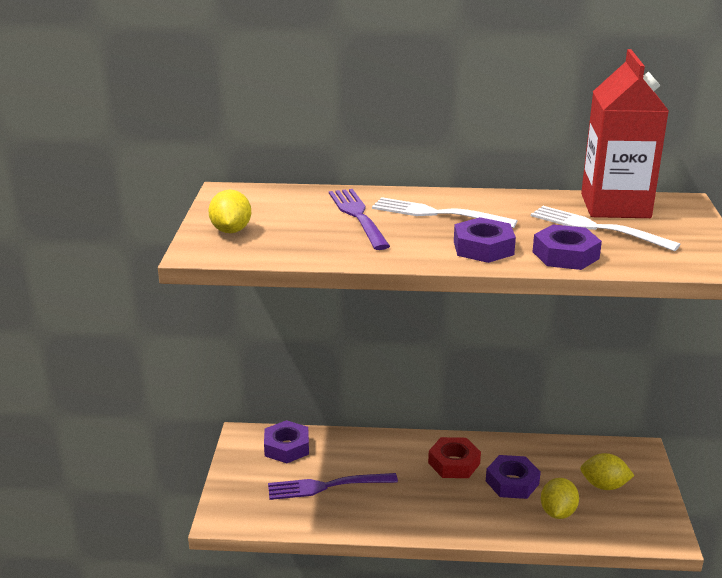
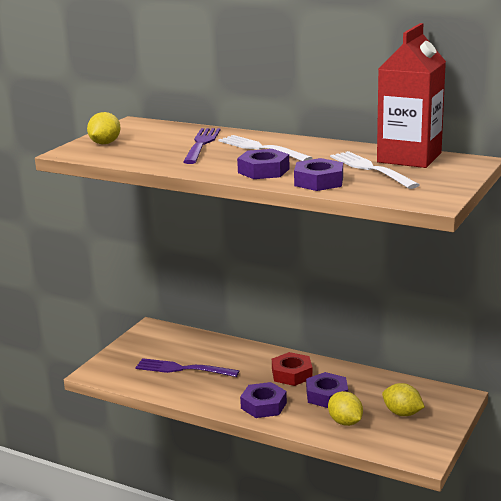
camera: 25 degrees right, 5 degrees down
(286, 447) = (175, 340): purple nut -> purple nut (263, 405)
(557, 512) = (345, 422): yellow lemon -> yellow lemon turned 75 degrees counterclockwise

